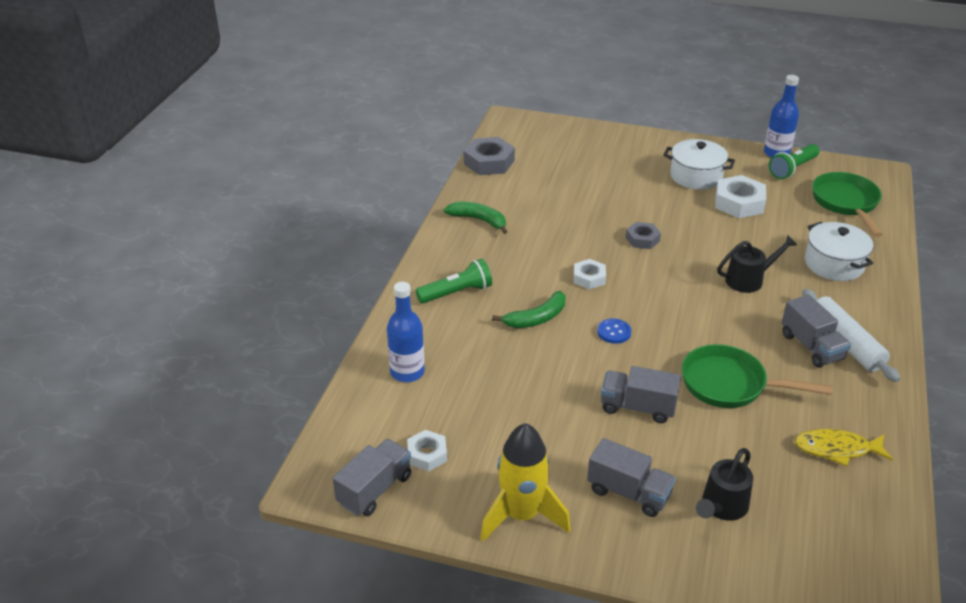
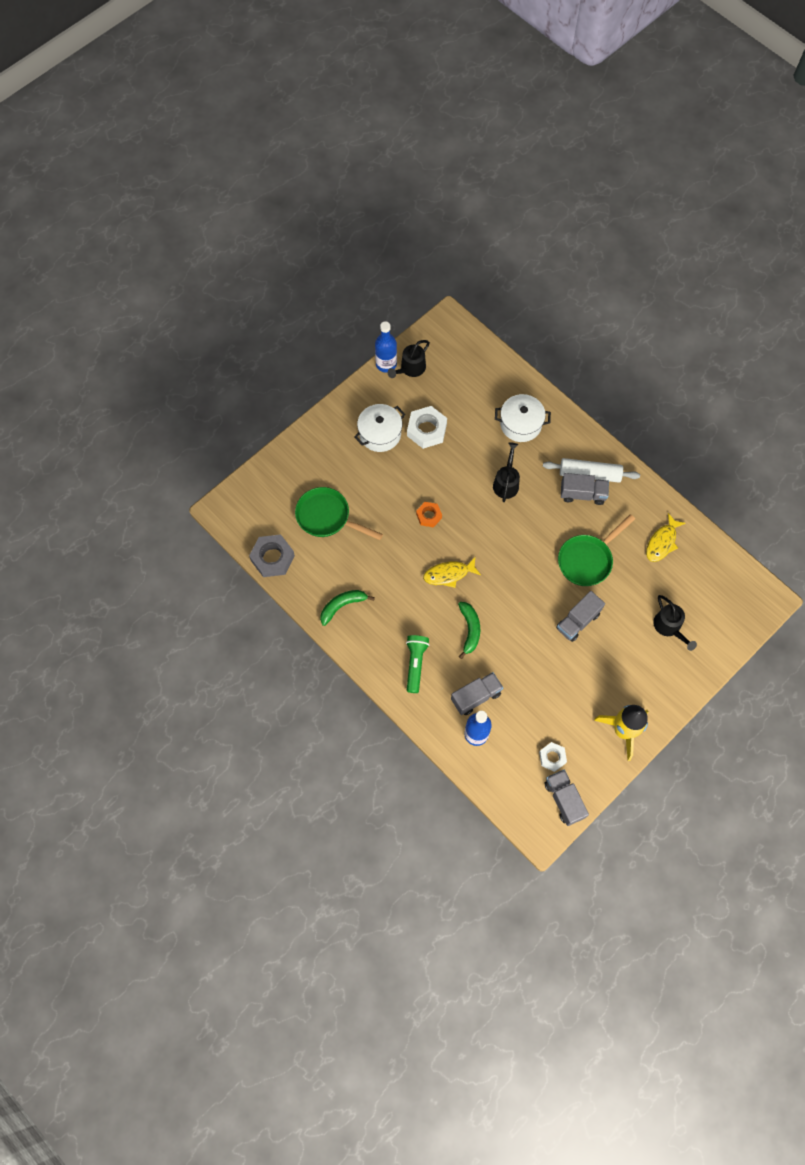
camera: 60 degrees left, 30 degrees up
(589, 278) = (449, 574): white nut -> yellow fish
(614, 332) = (508, 593): blue button -> none
(628, 492) = (636, 667): grey truck -> grey truck (476, 696)
(642, 239) = (429, 516): grey nut -> orange nut
(792, 169) = (410, 369): green flashlight -> black watering can
(846, 203) = (467, 368): green pan -> green pan (327, 517)

